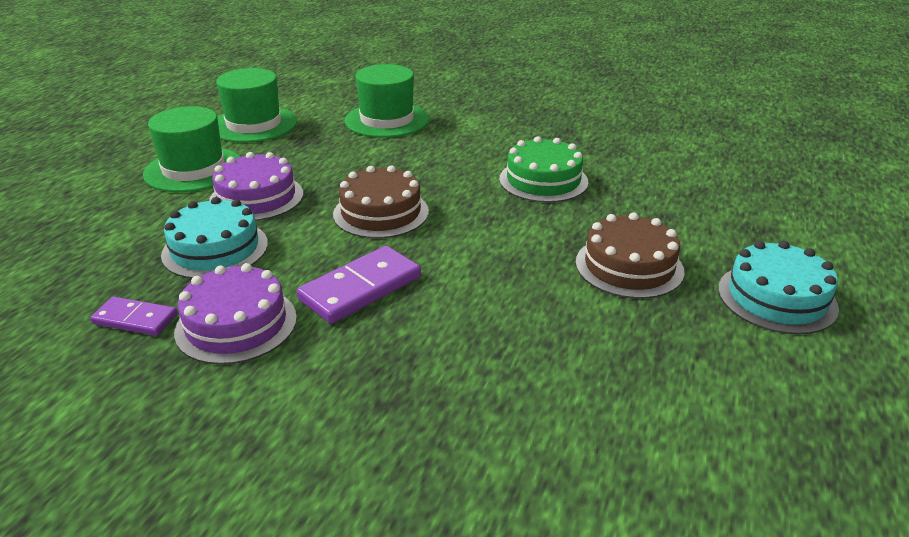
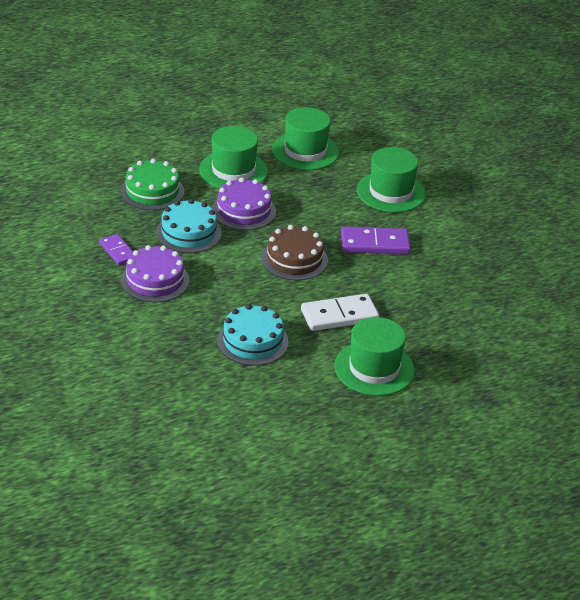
camera: 40 degrees right, 5 degrees up
(361, 288) = (228, 296): purple domino -> purple domino (375, 244)
(510, 238) = (339, 315): none -> white domino
(543, 180) = (416, 293): green cake -> green cake (152, 191)
(629, 266) = (374, 368): brown cake -> green hat
(777, 298) = (420, 430): turquoise cake -> turquoise cake (252, 341)

